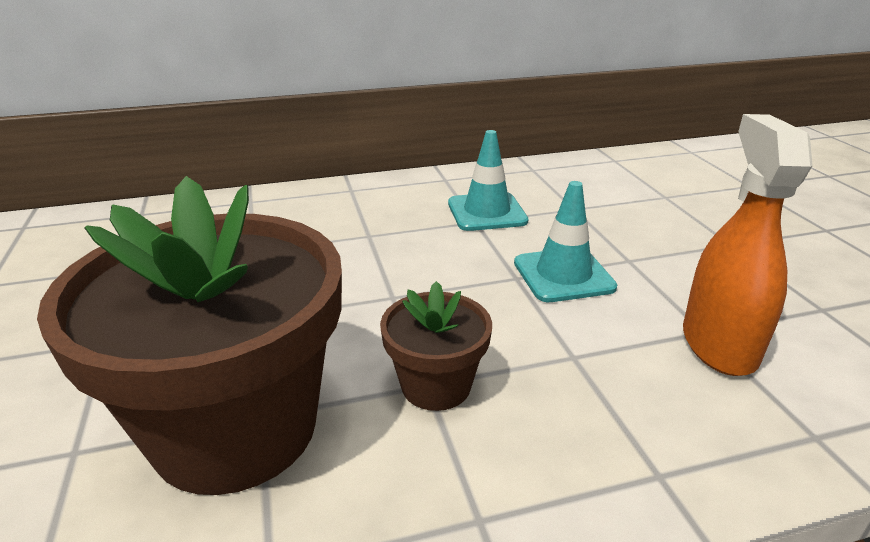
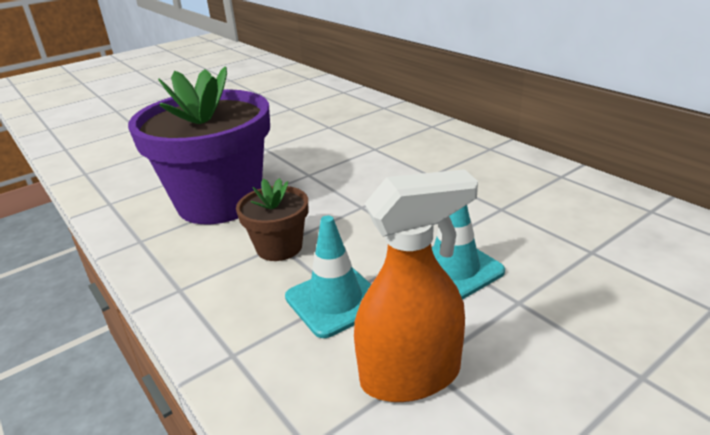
camera: 70 degrees right, 0 degrees up
(235, 428) = (219, 201): brown flower pot -> purple flower pot
(486, 212) = (523, 209): turquoise traffic cone -> turquoise traffic cone (335, 301)

